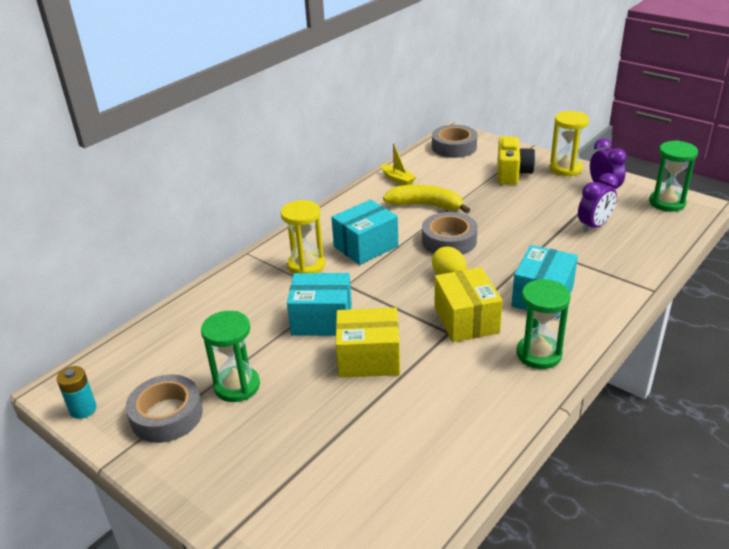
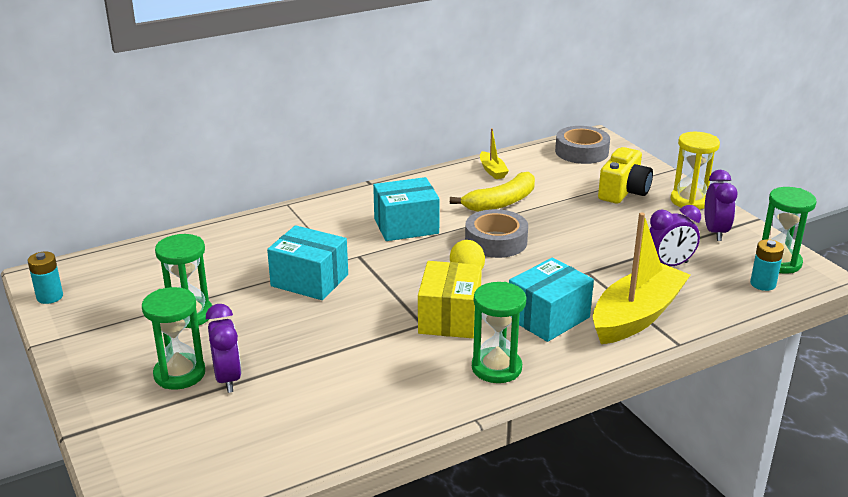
camera: 20 degrees right, 5 degrees down
(167, 415) = (113, 321): grey tape -> none
(272, 449) = (179, 374): none -> green hourglass
(306, 265) = (334, 229): yellow hourglass -> none
(321, 439) = (228, 379): none -> purple clock
(369, 358) = (326, 325): yellow box -> none
(426, 205) = (501, 202): yellow banana -> yellow banana turned 105 degrees clockwise
(605, 276) = (636, 316): none -> yellow boat
(670, 223) = (763, 284): none -> turquoise battery

